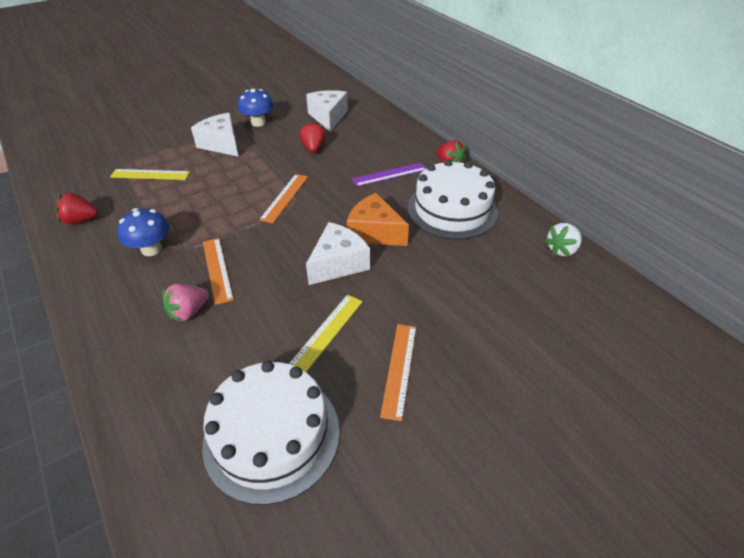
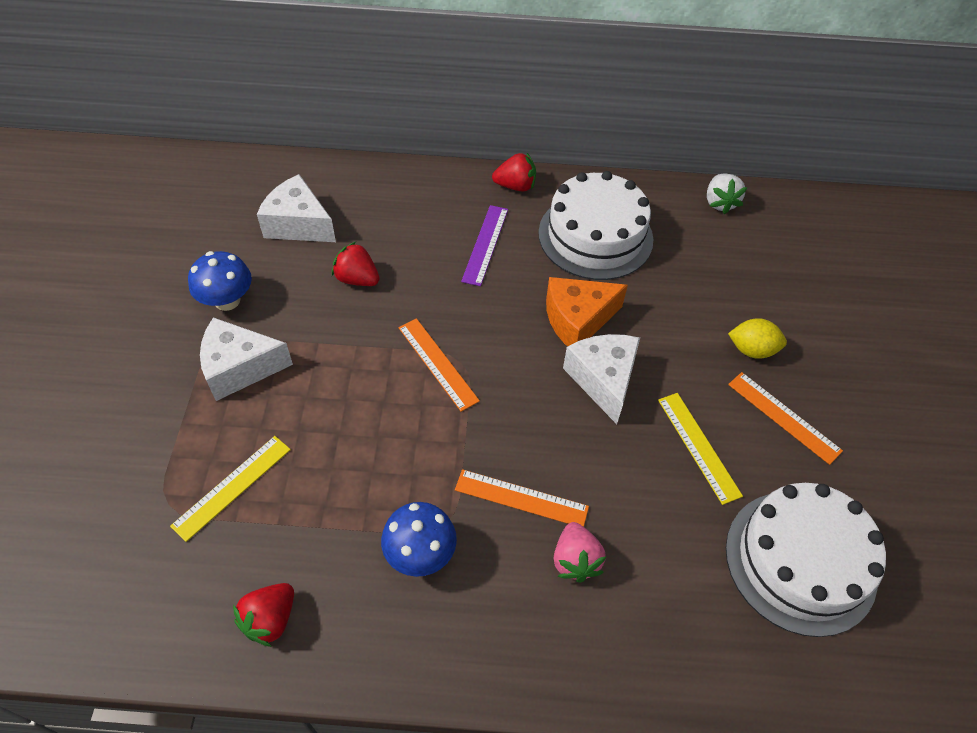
camera: 55 degrees left, 10 degrees up
(444, 324) = (752, 350): none -> yellow lemon

